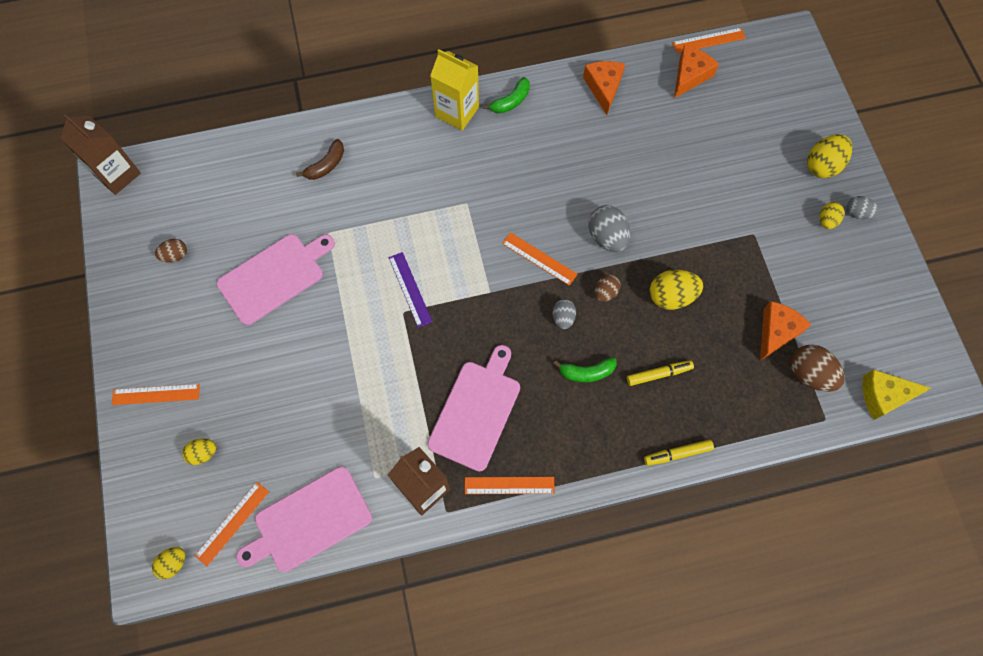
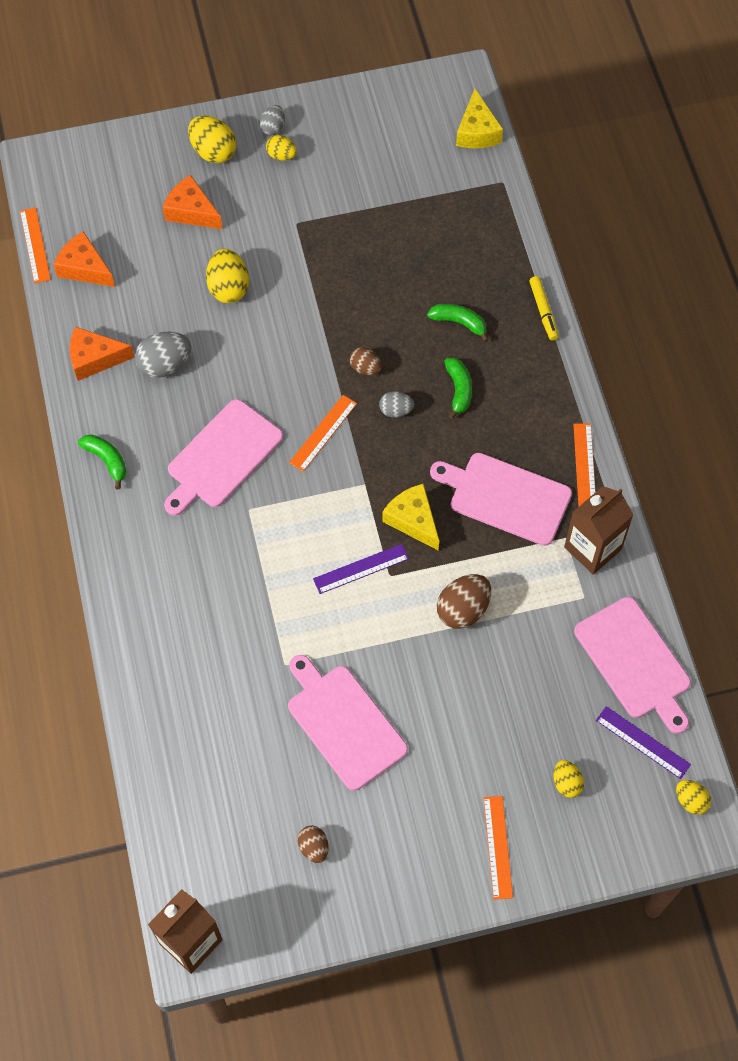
camera: 90 degrees left, 5 degrees down
(232, 523) = (642, 742): orange ruler -> purple ruler
(326, 165) = (189, 673): brown banana -> none
(454, 331) = (413, 520): none -> yellow cheese
(457, 112) = (118, 522): yellow carton -> none
(515, 182) = (222, 457): none -> pink cutting board
(607, 237) = (297, 364): grey egg -> grey egg (165, 365)
(659, 374) = (459, 322): yellow marker -> green banana
(671, 296) = (370, 306): yellow egg -> yellow egg (228, 288)
(776, 332) = (410, 214): orange cheese -> orange cheese (191, 211)
(809, 374) = (455, 190): brown egg -> brown egg (463, 609)

